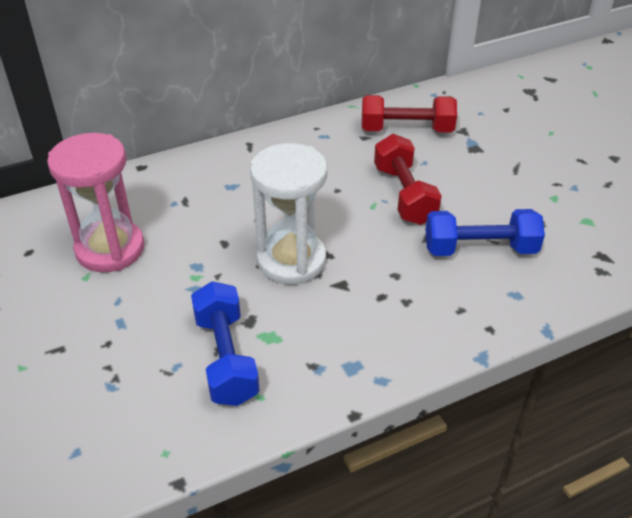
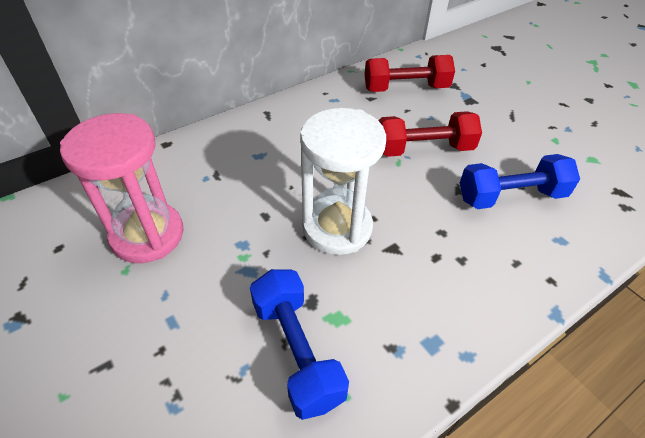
camera: 10 degrees left, 5 degrees up
(404, 195) = (424, 149): red dumbbell -> red dumbbell turned 75 degrees counterclockwise

